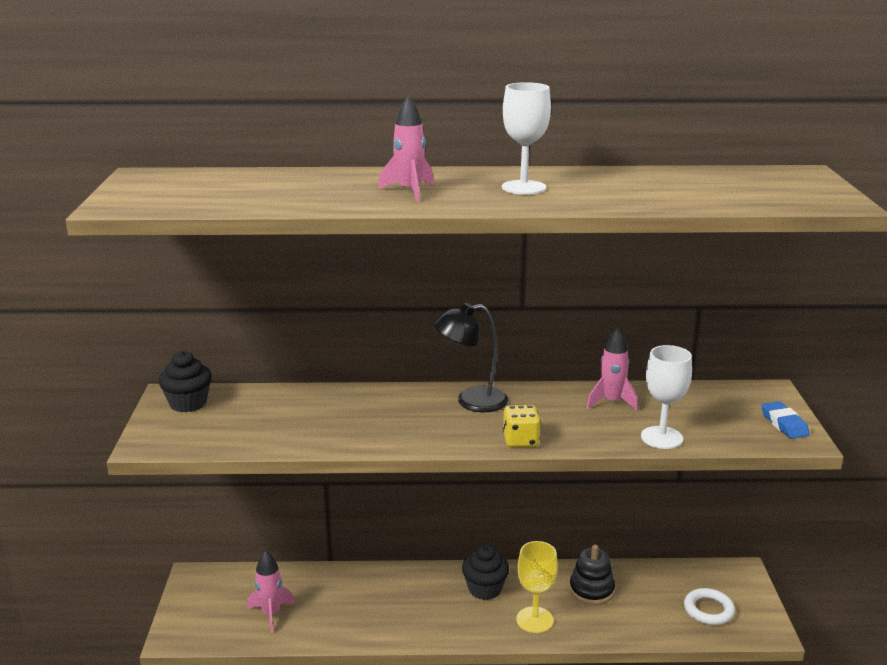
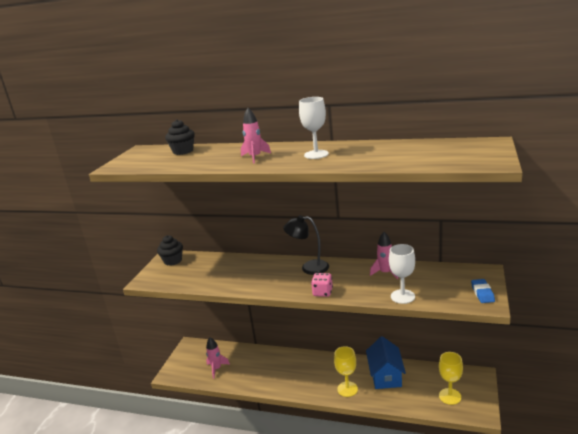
camera: 20 degrees right, 0 degrees up
(485, 589) = (327, 368): black cupcake -> black cupcake (183, 151)
(520, 441) = (322, 292): yellow dice -> pink dice
(591, 590) = (385, 376): black stacking toy -> blue house
(708, 610) = (450, 396): white ring -> yellow goblet

